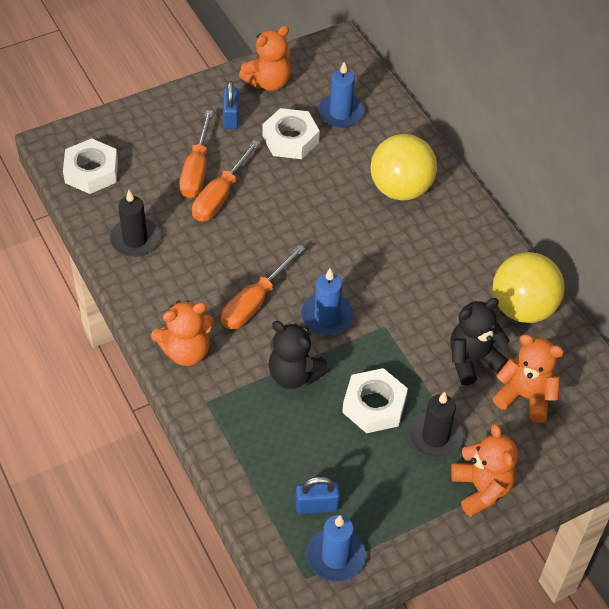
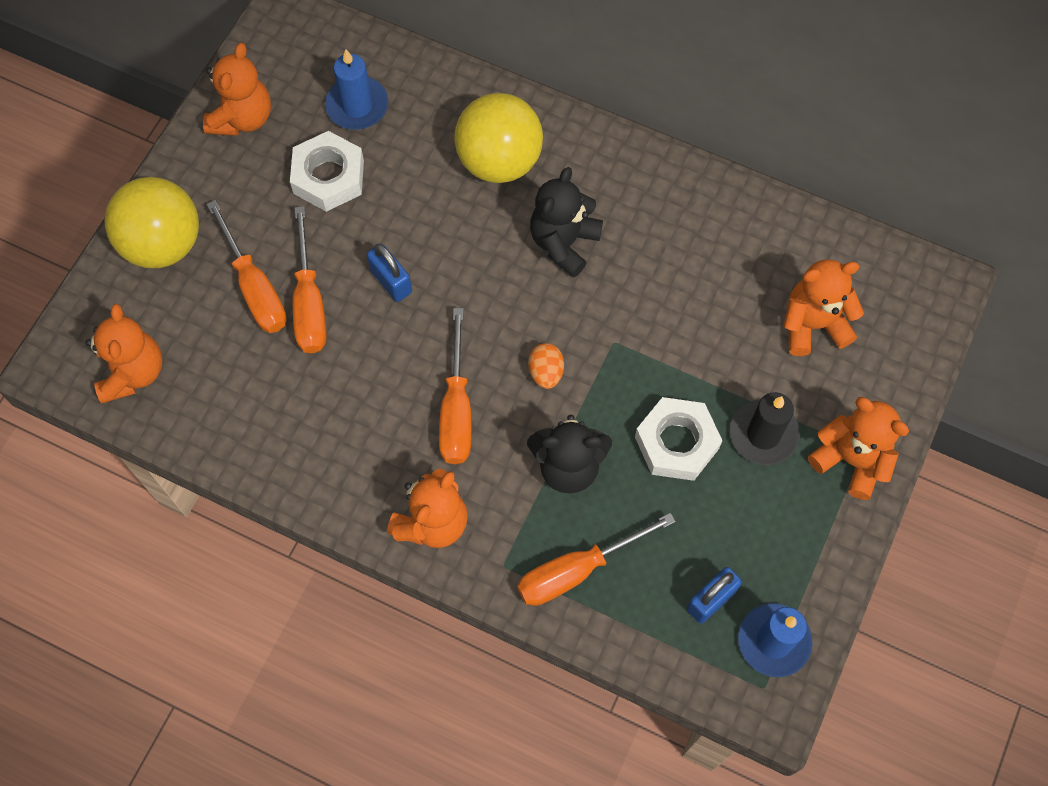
camera: 35 degrees left, 15 degrees up
(91, 171) = (133, 372): white nut -> orange teddy bear
(135, 239) = (259, 424): black candle -> none
(231, 118) = (238, 193): blue padlock -> blue padlock (391, 281)
(248, 434) = (577, 570): none -> orange screwdriver
(327, 316) = (546, 372): blue candle -> orange egg
(472, 360) = (732, 319): black teddy bear -> black teddy bear (563, 243)
(522, 308) = (733, 222): yellow ball -> yellow ball (163, 244)

